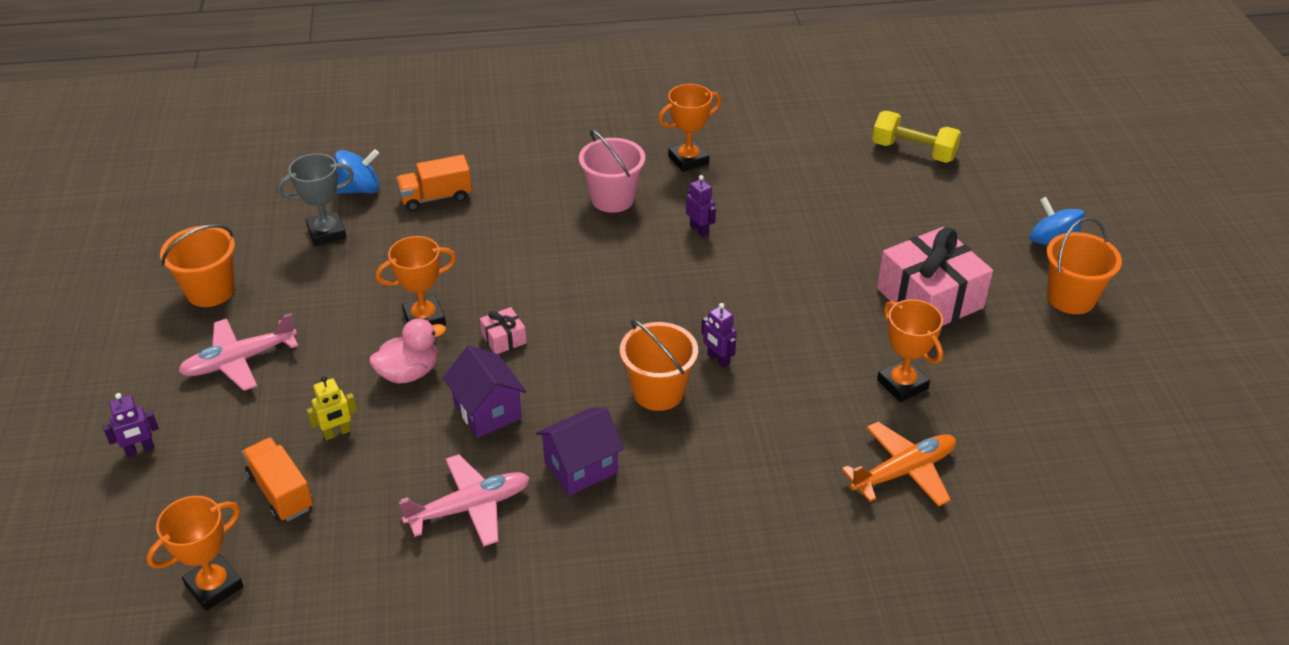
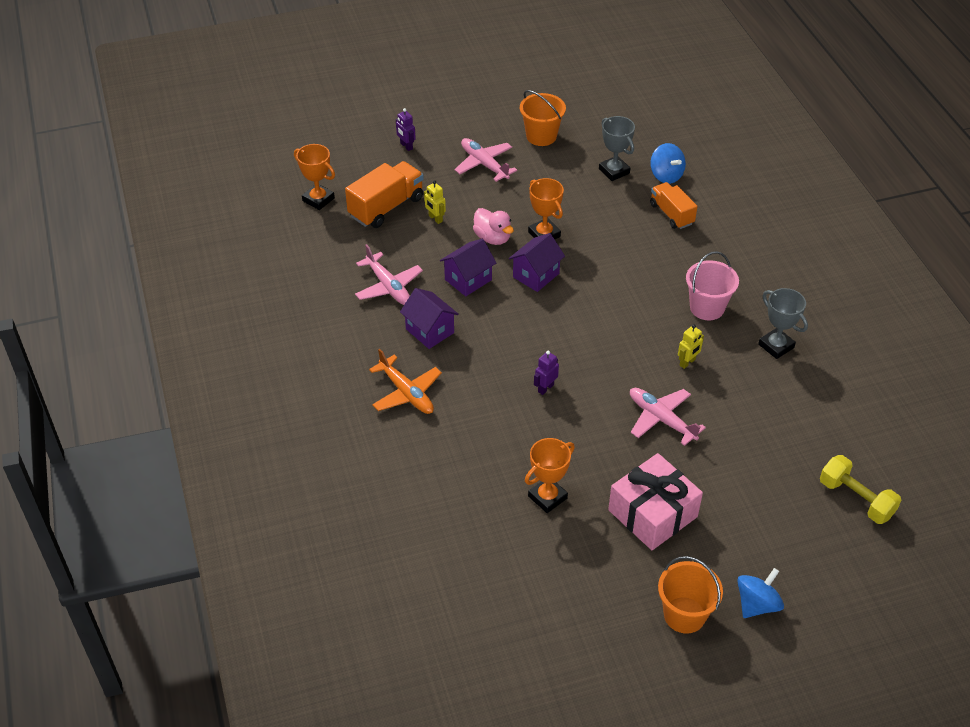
camera: 80 degrees right, 5 degrees up
(281, 492) = (386, 207): orange truck -> orange truck, size x1.51
(504, 338) = (536, 275): pink gift -> purple house
(658, 392) = (505, 360): orange bucket -> none
(688, 160) = (776, 346): orange trophy -> grey trophy
(699, 230) = (687, 362): purple robot -> yellow robot
(786, 266) = (661, 419): none -> pink plane
(903, 471) = (459, 499): orange plane -> orange plane (406, 393)
(913, 151) = (856, 499): yellow dumbbell -> yellow dumbbell turned 60 degrees counterclockwise

